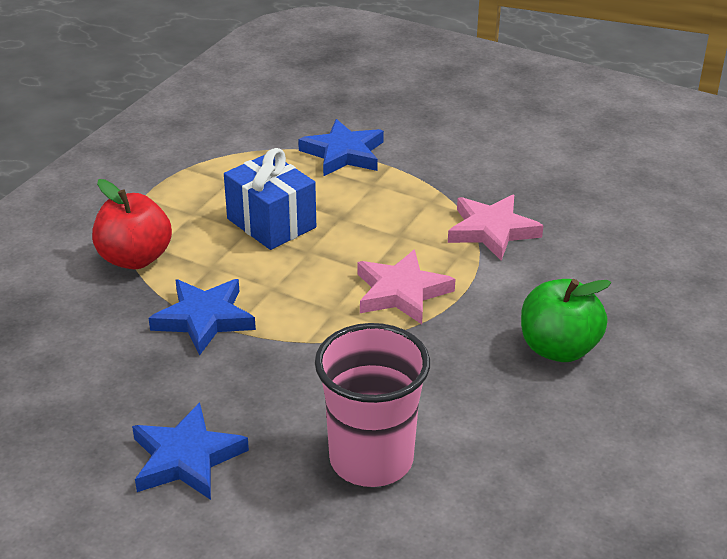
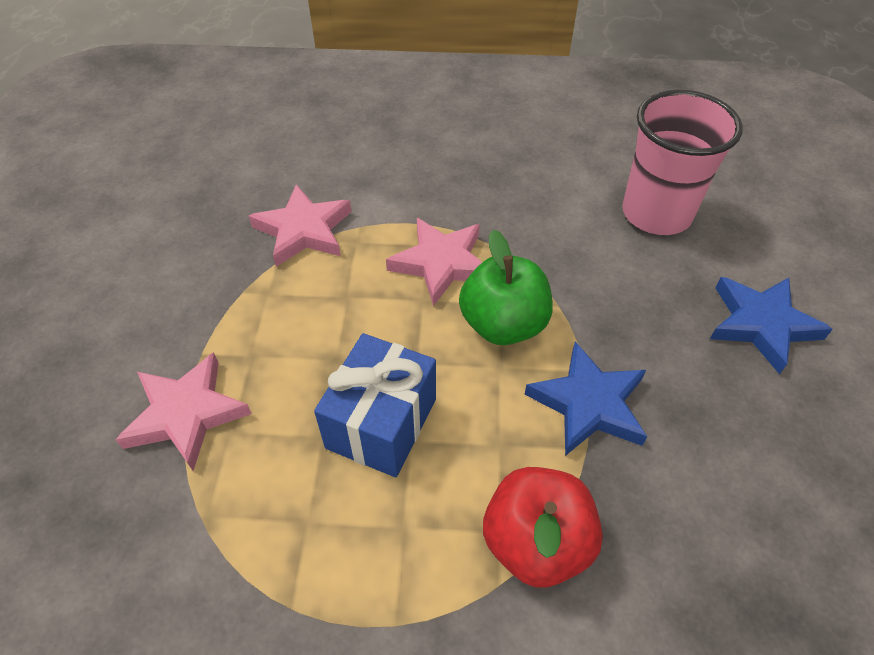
camera: 115 degrees left, 15 degrees up
(343, 153) = (186, 414): blue star -> pink star
(558, 348) = (454, 151): green apple -> green apple (503, 324)

